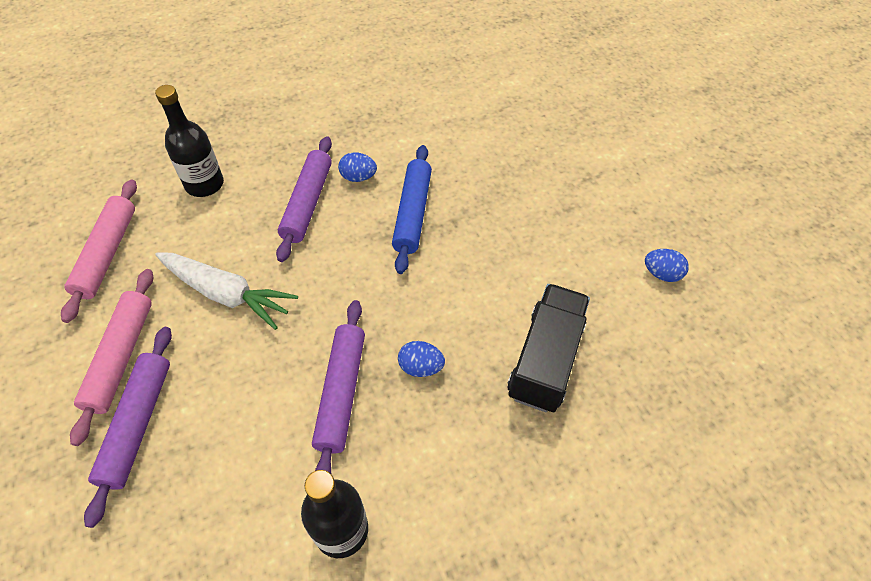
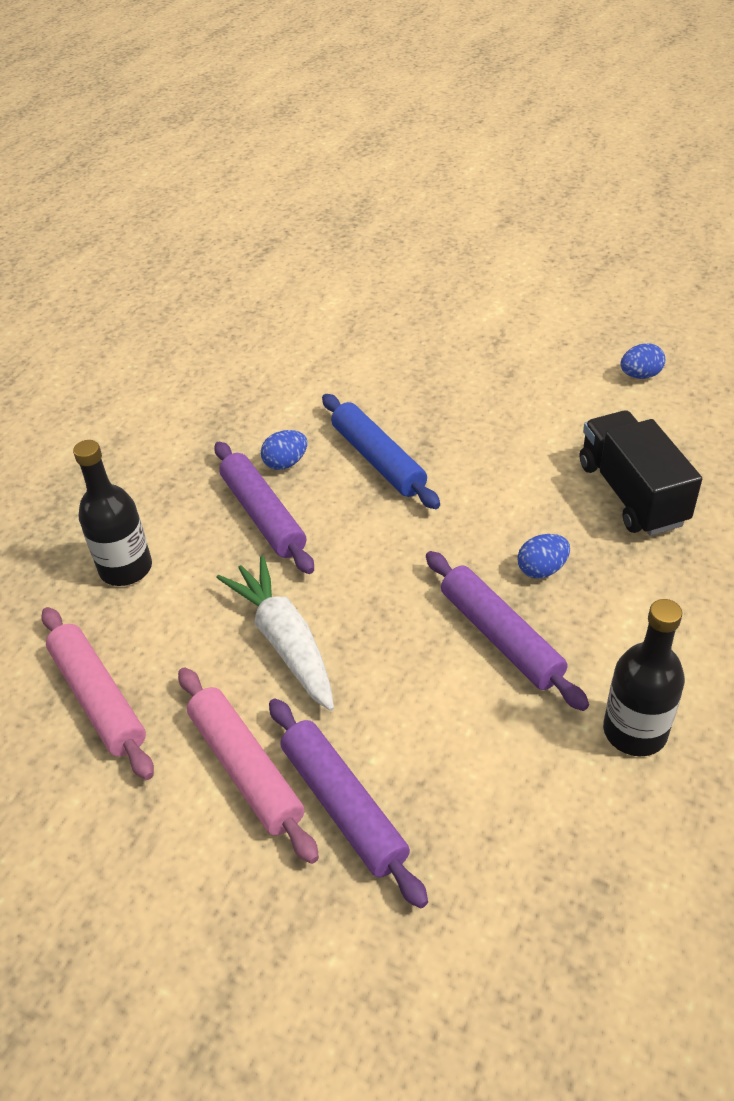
camera: 35 degrees left, 10 degrees down
(227, 294) = (284, 641): white carrot -> white carrot turned 105 degrees counterclockwise

